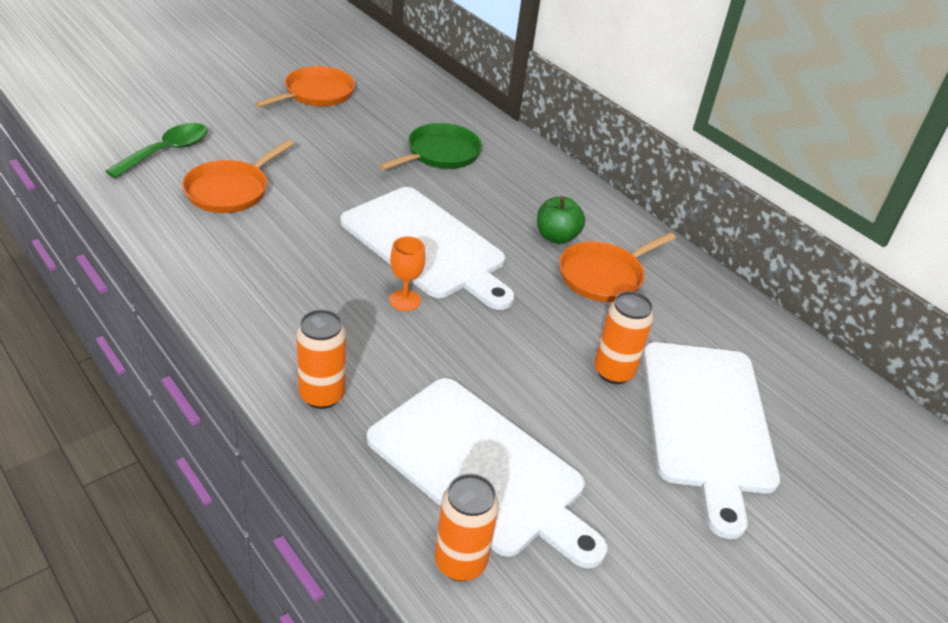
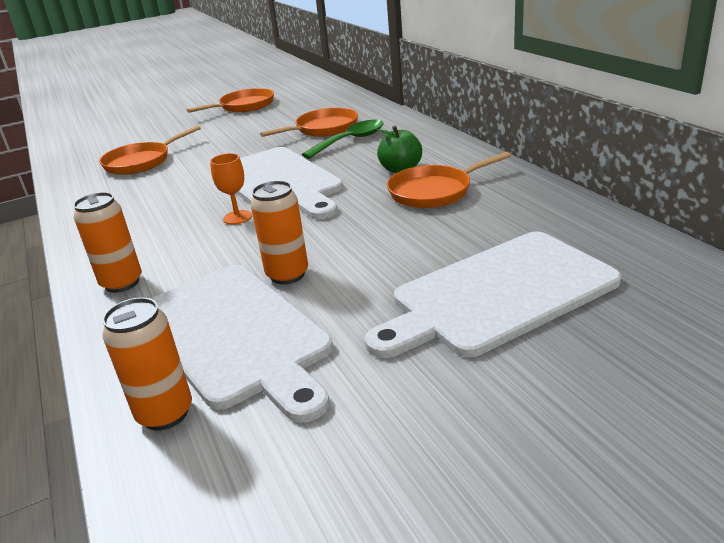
camera: 20 degrees right, 10 degrees down
(167, 151) = (110, 145): green spoon -> green spoon (350, 141)
(440, 154) = (323, 129): green pan -> orange pan
(613, 372) = (411, 258): orange can -> orange can (287, 275)
(707, 422) = (497, 294): white cutting board -> white cutting board turned 45 degrees clockwise

